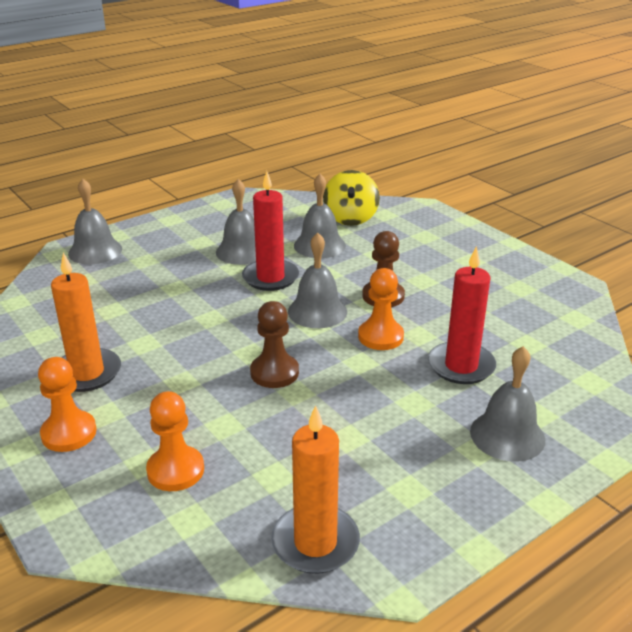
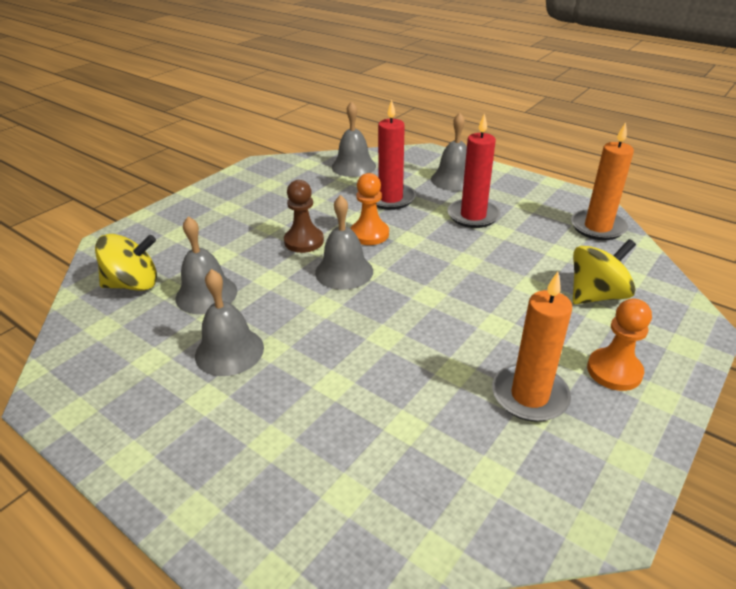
camera: 105 degrees left, 5 degrees up
(95, 251) = (252, 519): grey bell -> grey bell (353, 166)
(175, 470) = (596, 295): orange pawn -> yellow spinning top
(270, 278) = (289, 314): red candle -> red candle (473, 216)
(274, 373) = (450, 276): brown pawn -> none

